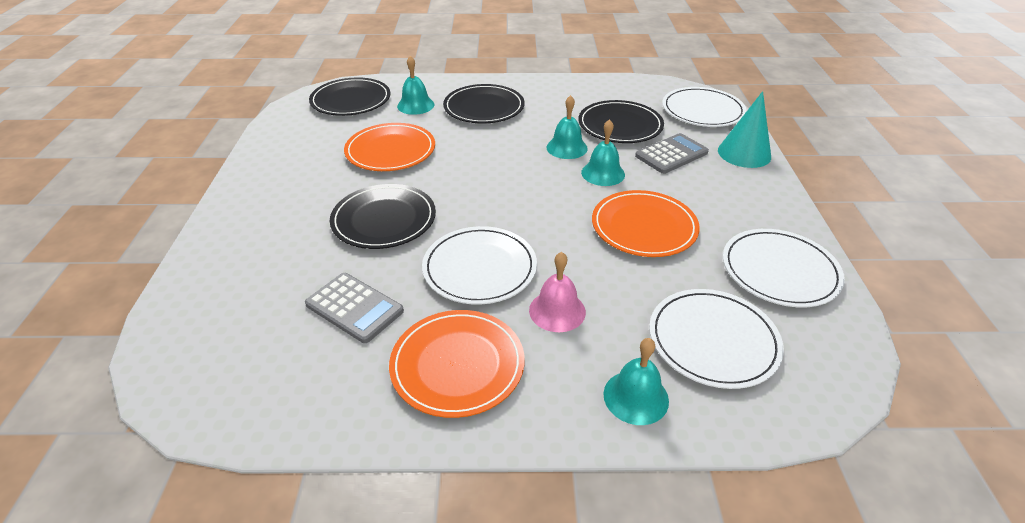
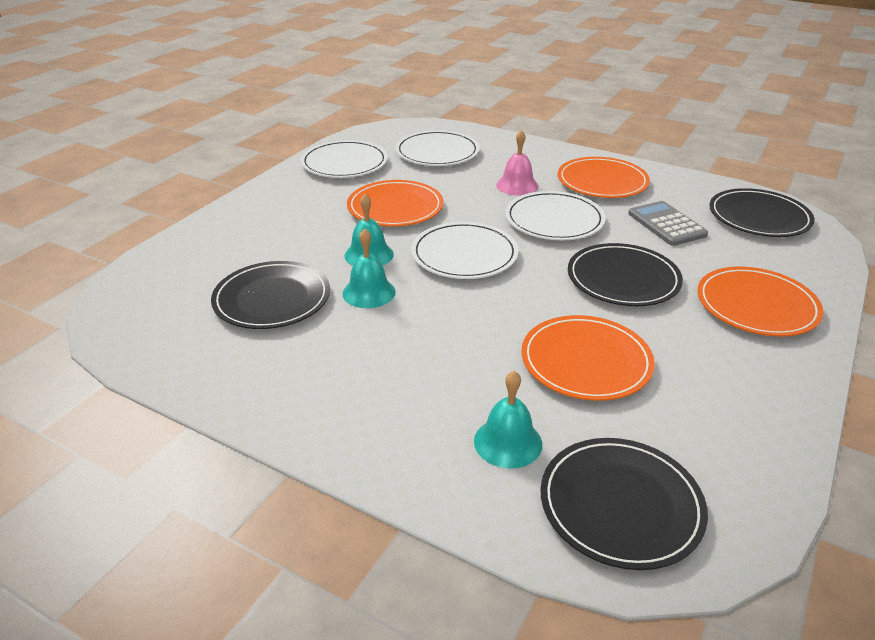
camera: 150 degrees left, 5 degrees down
(263, 231) = (756, 305): none -> orange plate
(484, 107) = (405, 394): black plate -> black plate (759, 217)
(636, 397) = (508, 148): turquoise bell -> none
(671, 154) = (276, 250): grey calculator -> none
(702, 110) = (152, 285): white plate -> white plate (464, 255)
(744, 153) = (211, 230): turquoise cone -> none

